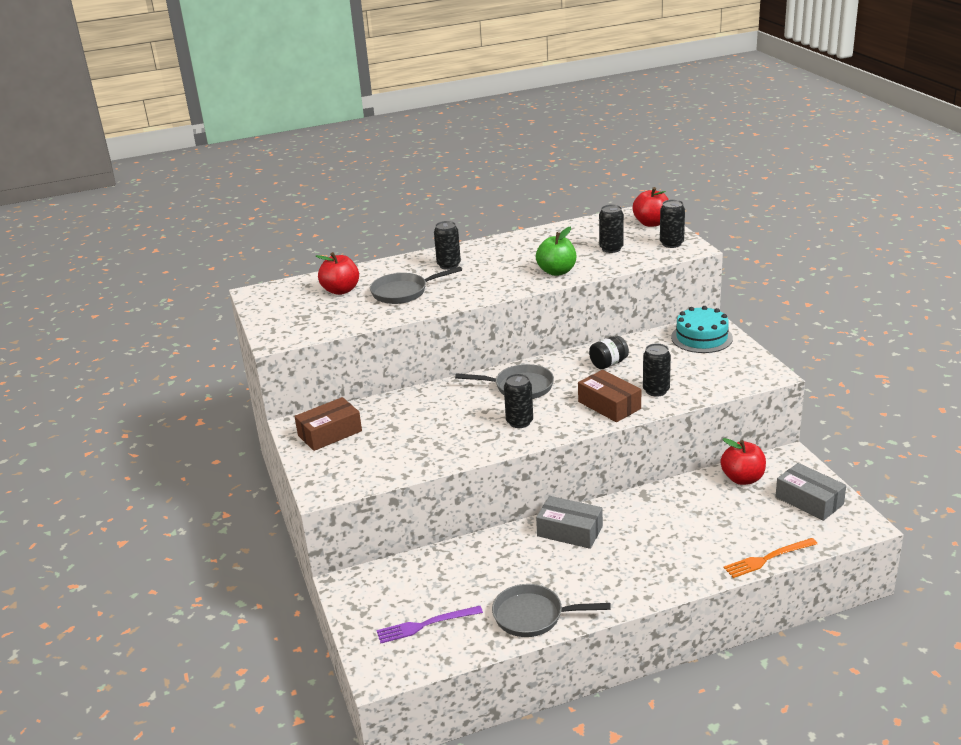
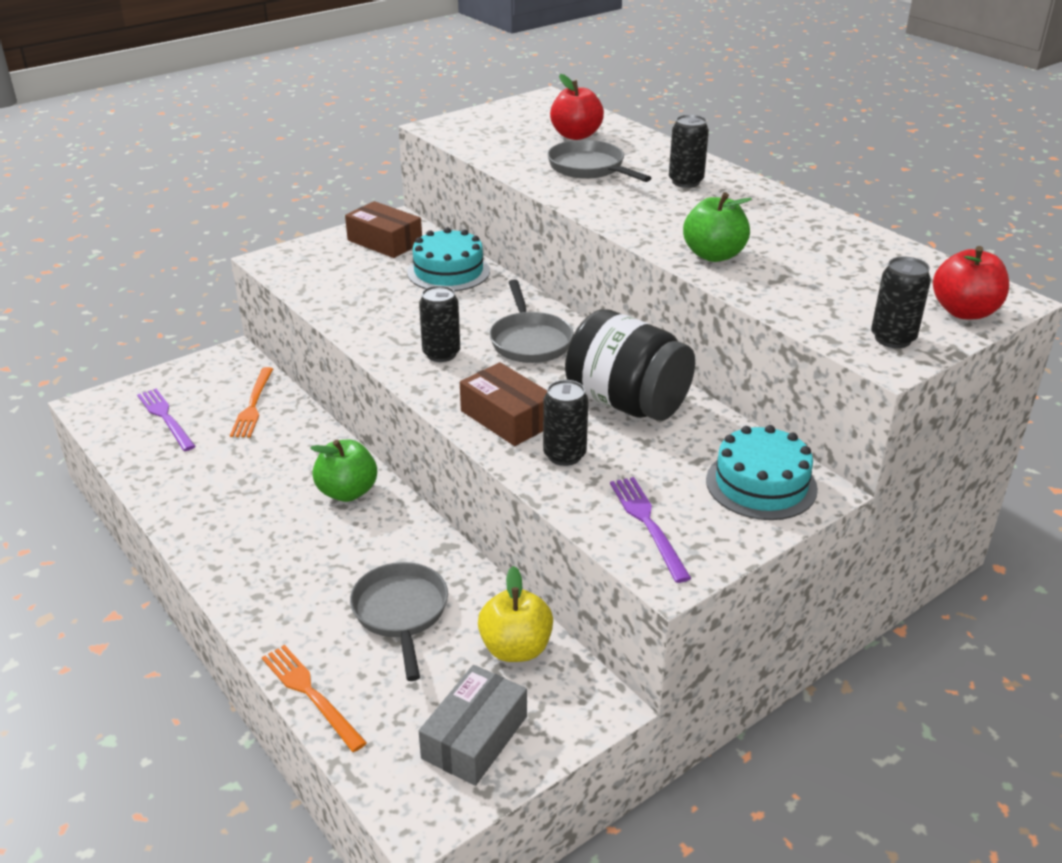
camera: 70 degrees right, 5 degrees up
(401, 409) = (448, 271): none -> turquoise cake
(432, 574) = (253, 405): none -> orange fork
(533, 616) = (179, 489): grey pan -> grey pan (401, 613)
(569, 531) = (347, 492): grey box -> green apple
(608, 364) = (627, 403): black jar -> black jar, size x2.03
(609, 405) = (507, 418): brown box -> brown box turned 75 degrees counterclockwise
(611, 248) = (829, 287): black can -> none
(728, 374) = (648, 524): none -> purple fork
(742, 478) = (516, 648): red apple -> yellow apple

